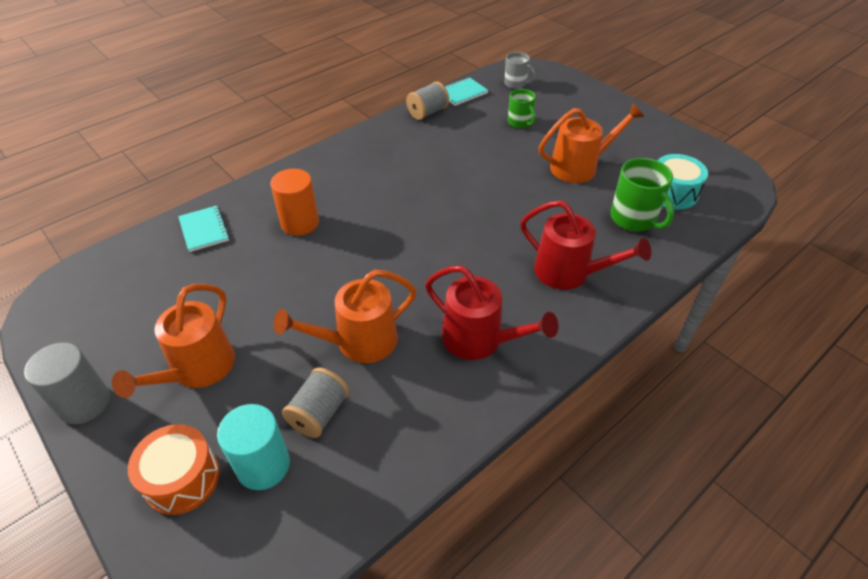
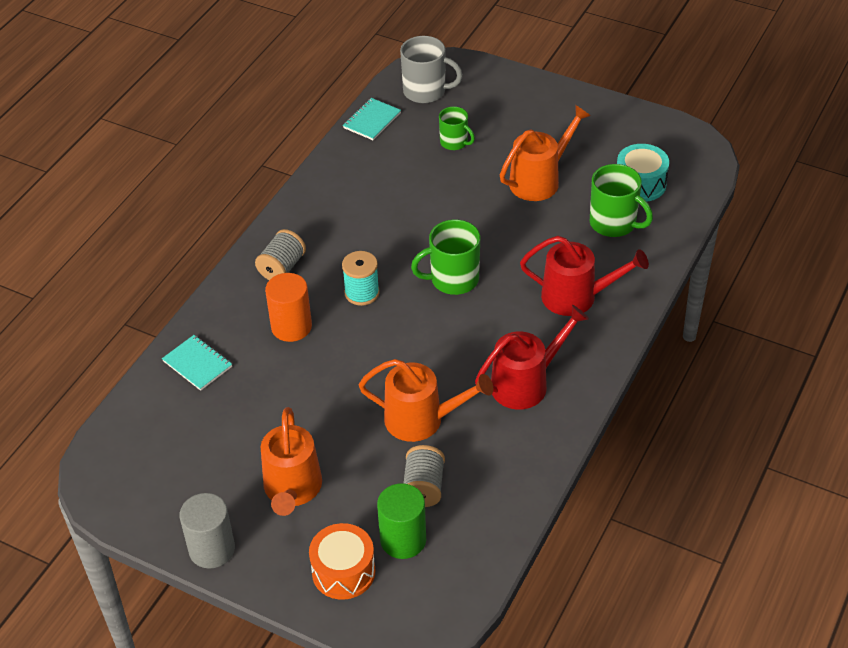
camera: 20 degrees left, 0 degrees up
(263, 465) = (403, 540): turquoise cylinder -> green cylinder
(359, 342) = (421, 420): orange watering can -> orange watering can turned 120 degrees counterclockwise
(375, 213) = (362, 293): none -> turquoise spool
(427, 112) = (347, 157): grey spool -> grey spool (282, 267)
(461, 224) = (453, 279): none -> green mug
(479, 339) = (525, 383): red watering can -> red watering can turned 45 degrees counterclockwise
(516, 84) = (425, 91): grey mug -> grey mug, size x1.58

